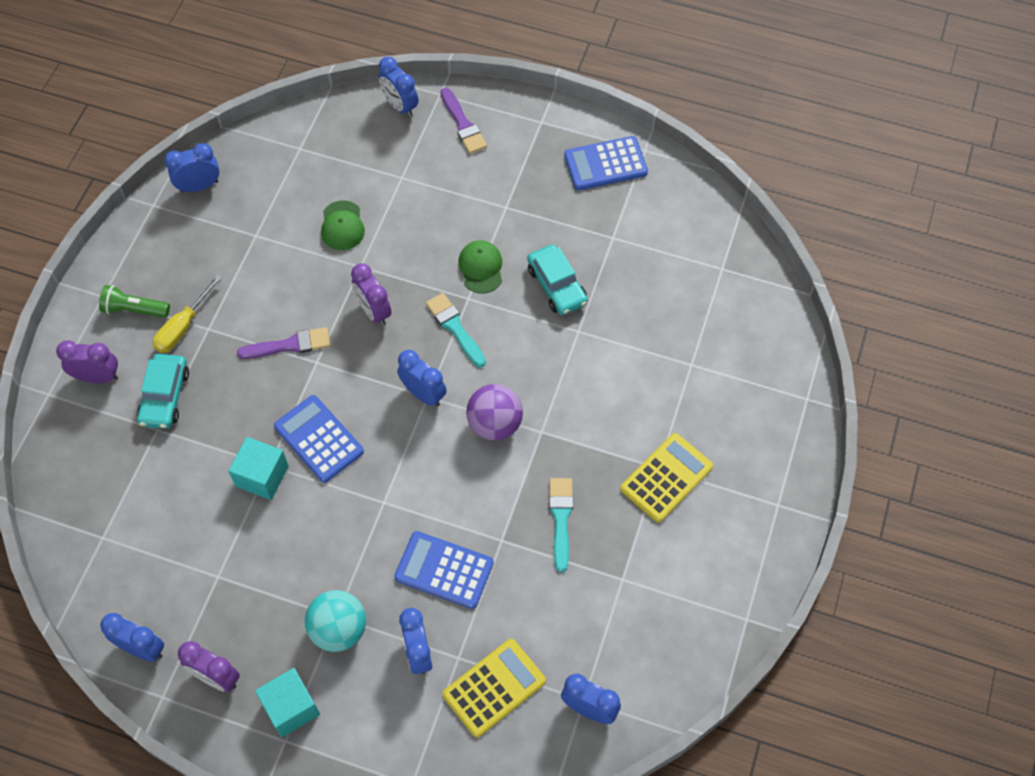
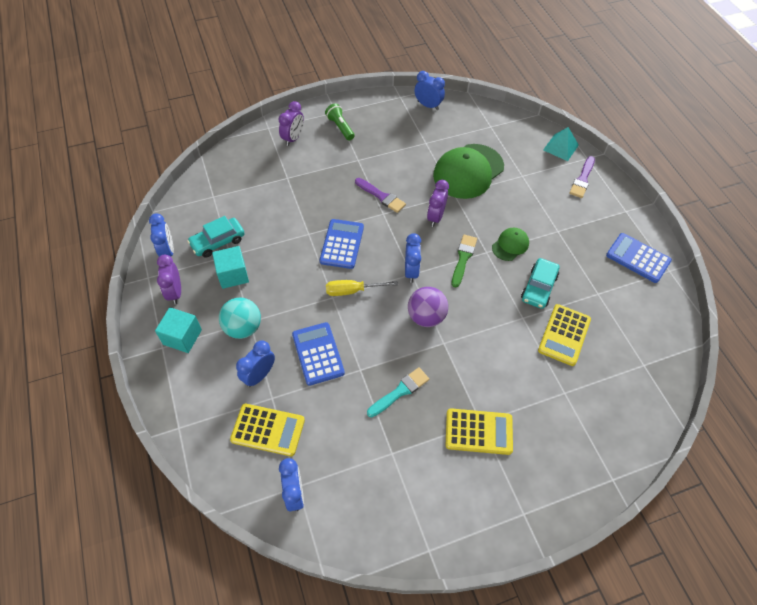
camera: 50 degrees right, 5 degrees down
(98, 377) = (293, 138): purple clock -> purple clock turned 60 degrees clockwise
(165, 396) = (307, 168): turquoise car -> turquoise car (218, 241)
(183, 327) = (349, 150): yellow screwdriver -> yellow screwdriver (352, 291)
(262, 476) = (300, 235): turquoise cube -> turquoise cube (233, 275)
(342, 226) = (468, 171): green cap -> green cap, size x2.03
(400, 106) = (560, 147): blue clock -> turquoise pyramid
(455, 328) = (463, 258): turquoise brush -> green brush
(630, 310) = (564, 335): none -> yellow calculator

